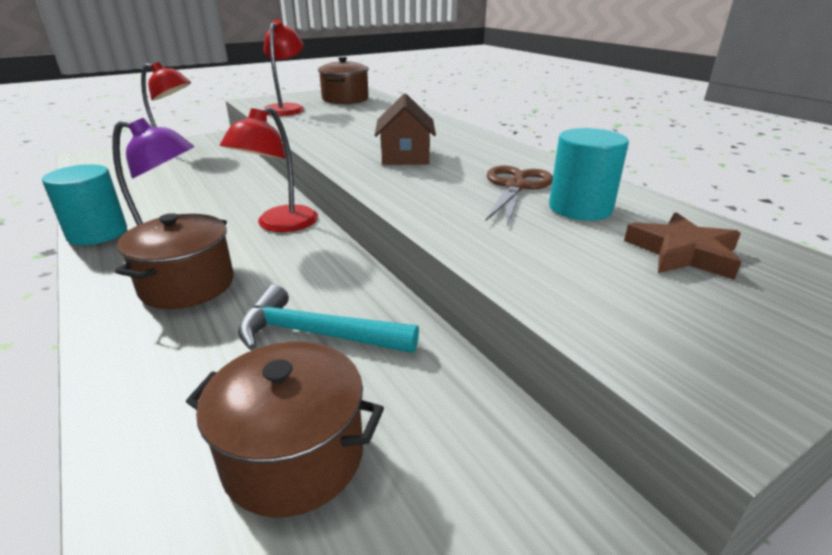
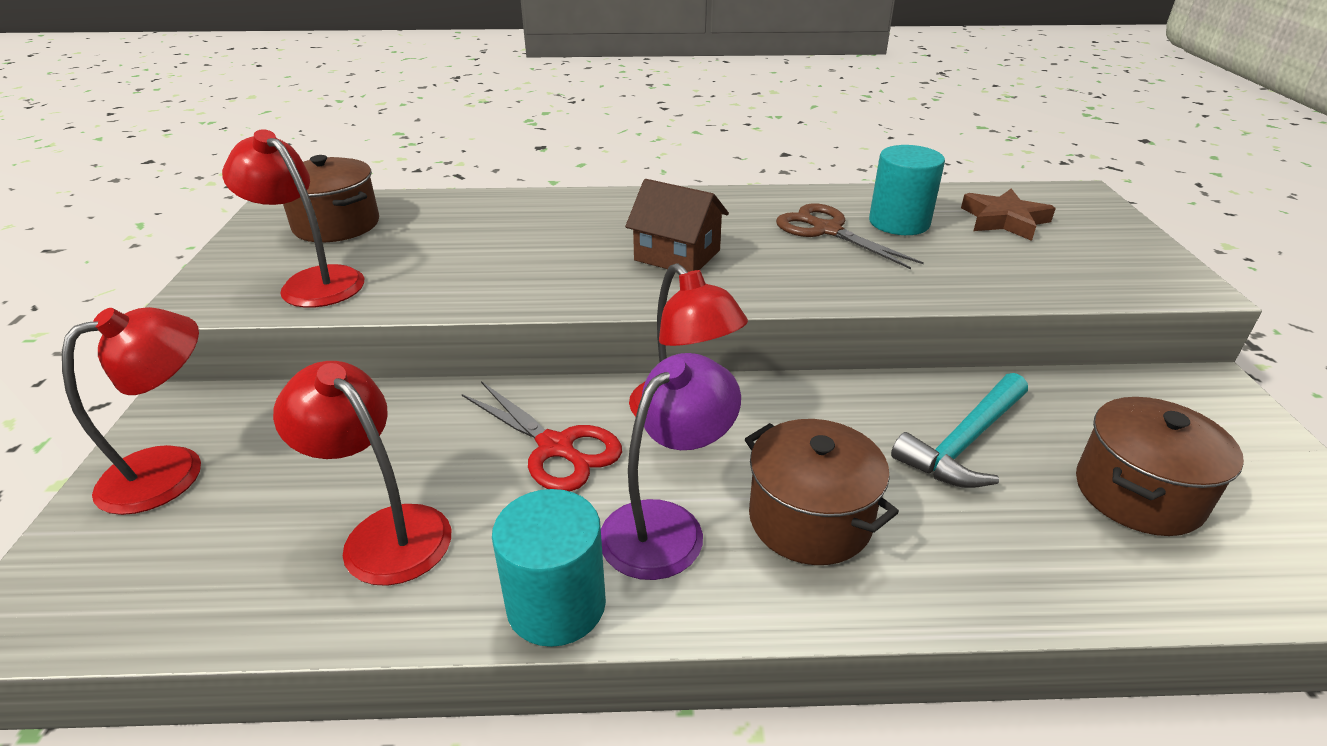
camera: 60 degrees left, 5 degrees up
(144, 188) = (384, 532): none -> red lamp
(225, 203) = (556, 447): none -> red scissors

